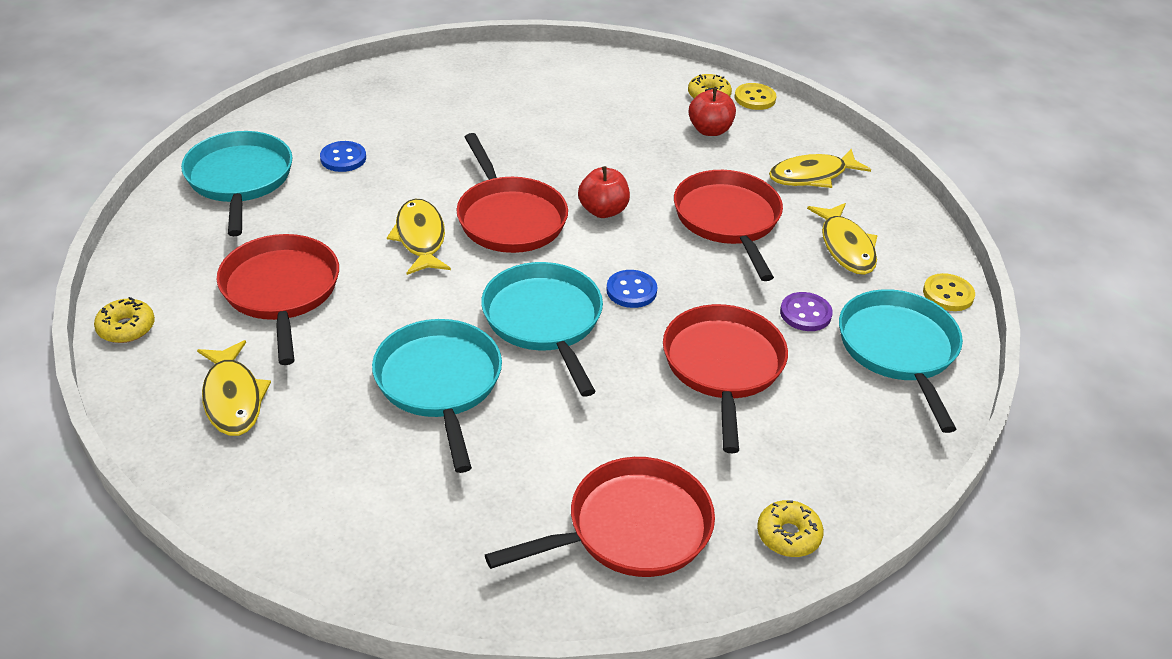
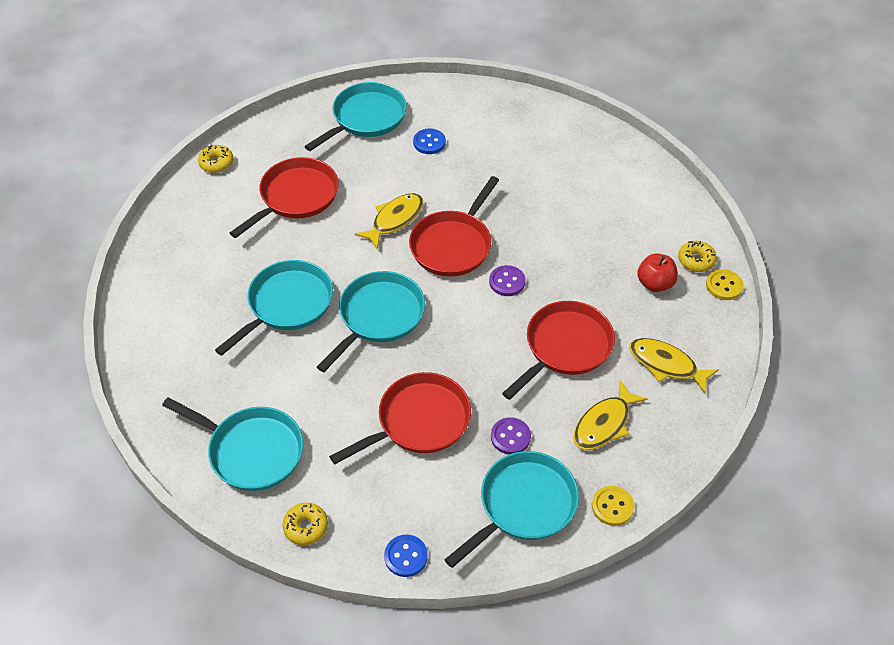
camera: 55 degrees right, 10 degrees up
(233, 398) = (205, 234): yellow fish -> none
(603, 211) = (507, 282): red apple -> purple button
(631, 291) = (445, 339): blue button -> blue button (406, 556)
(631, 529) = (251, 451): red pan -> turquoise pan

